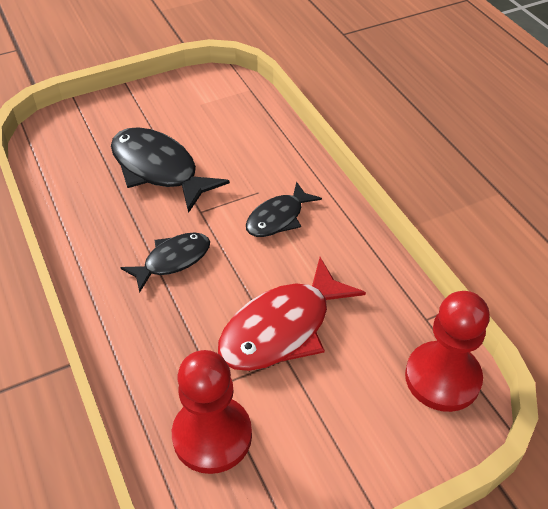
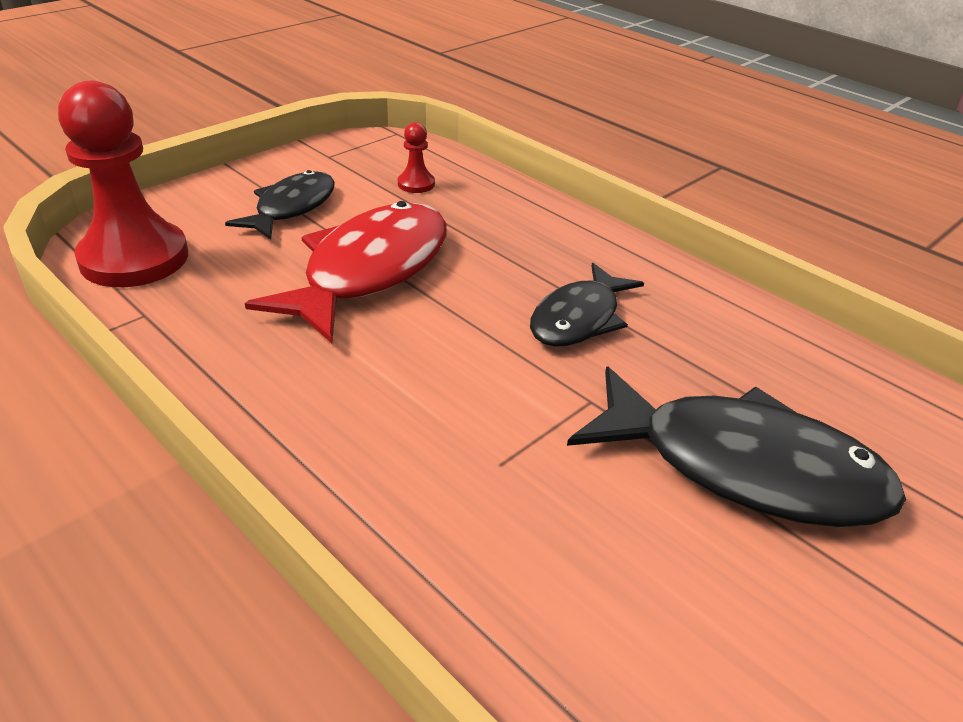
camera: 160 degrees right, 10 degrees down
(212, 436) = (416, 184): red pawn -> red pawn, size x0.42
(278, 218) = (435, 417): black fish -> black fish (291, 208)

